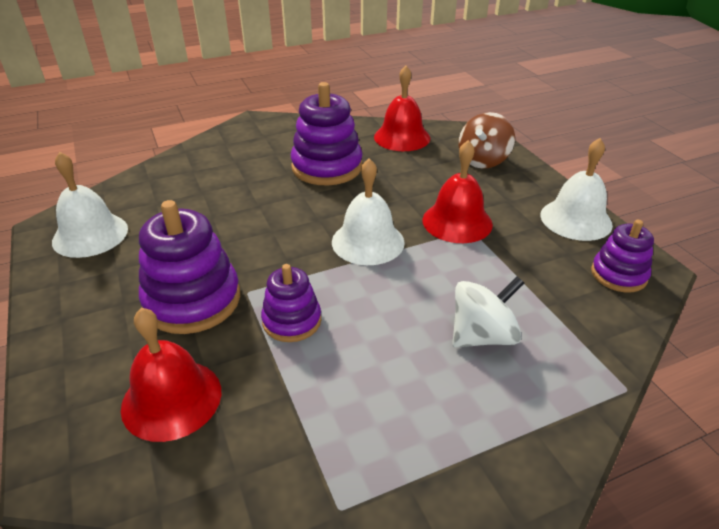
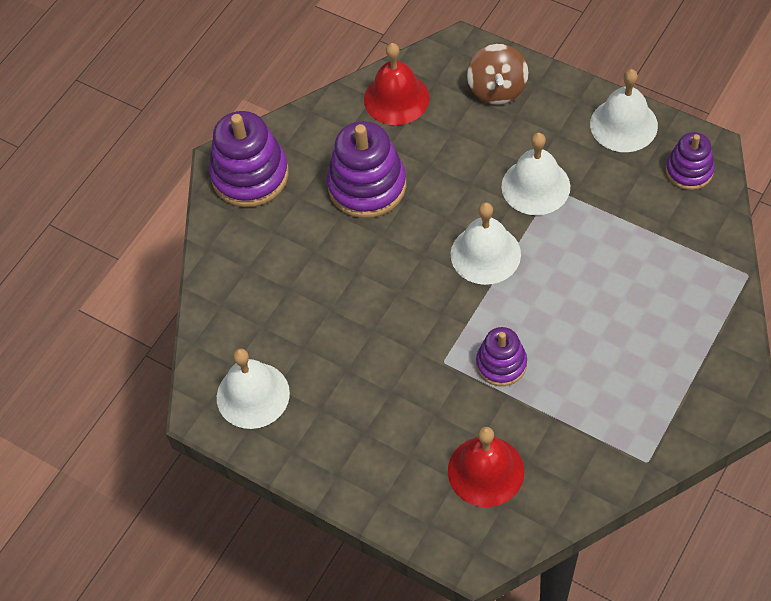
camera: 30 degrees left, 20 degrees up
(192, 300) = (412, 395): purple stacking toy -> purple stacking toy (250, 175)
(457, 222) = (535, 186): red bell -> white bell
(482, 336) = (636, 290): white spinning top -> none

